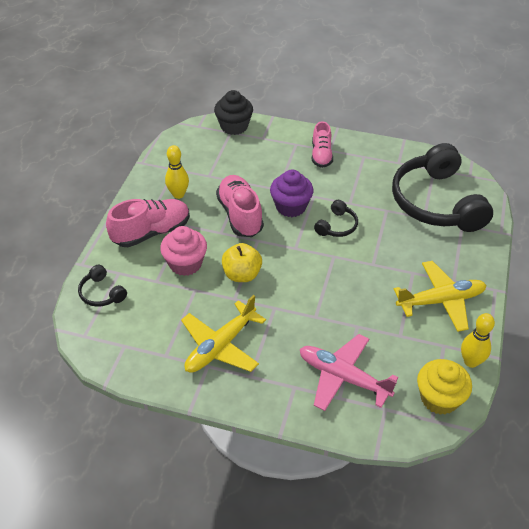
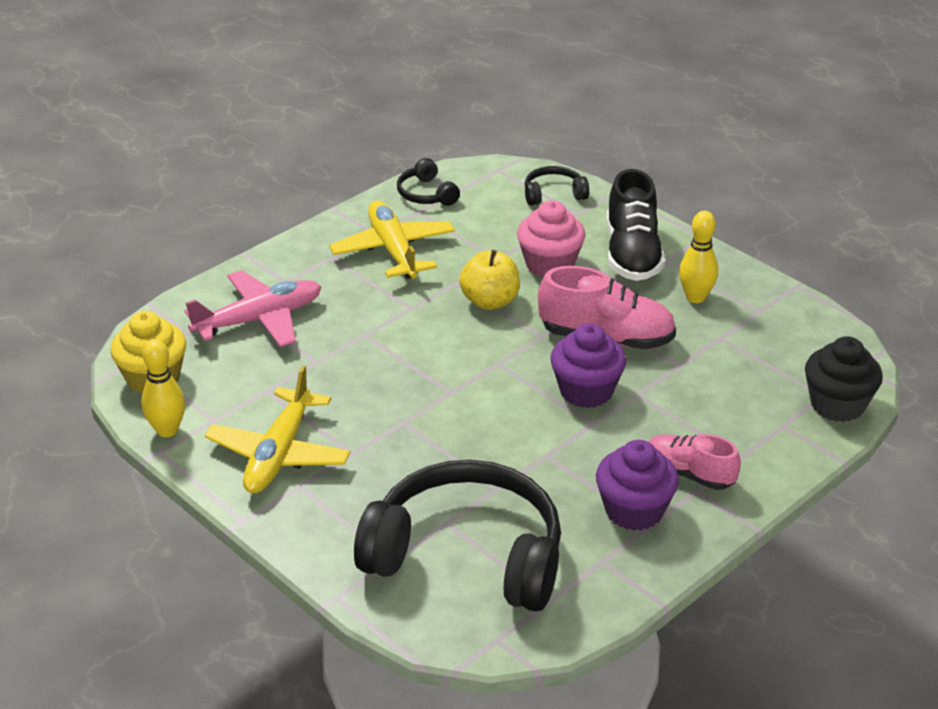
camera: 120 degrees right, 10 degrees down
(151, 232) = (632, 254): pink shoe -> black shoe
(337, 226) = (507, 420): black headphones -> black headphones (426, 194)
(360, 163) = (634, 510): none -> purple cupcake

